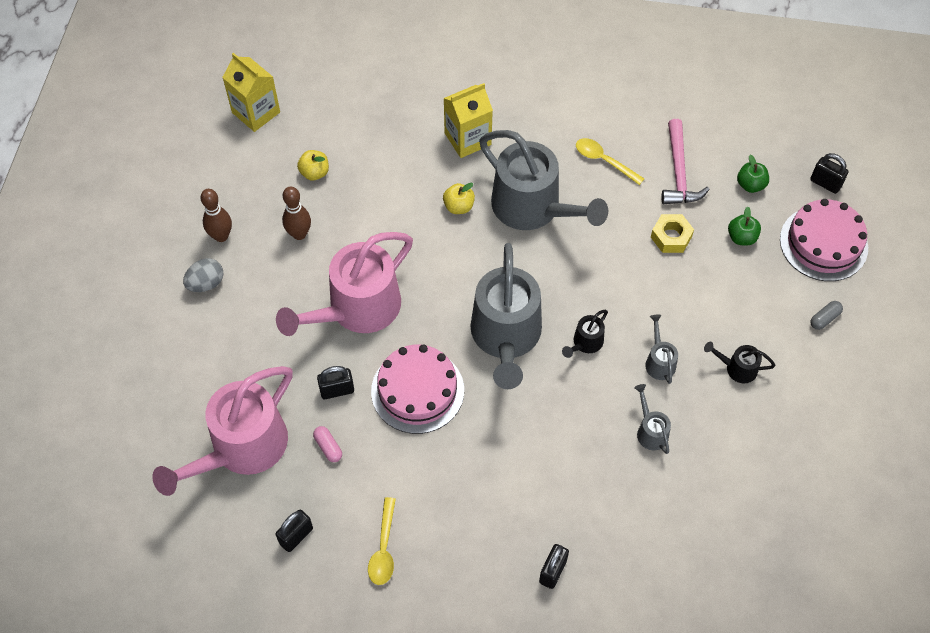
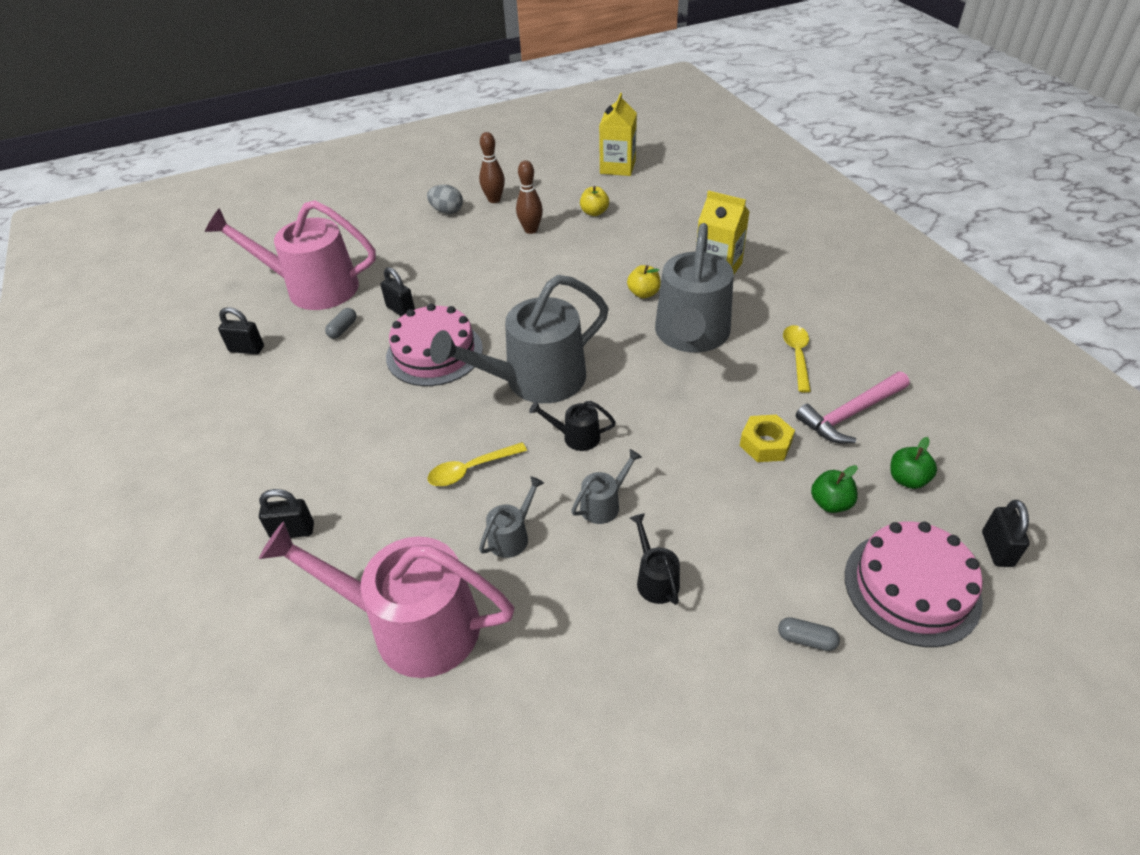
camera: 60 degrees right, 15 degrees down
(328, 447) = (342, 329): pink capsule -> grey capsule
(357, 309) = (487, 286): pink watering can -> pink watering can (411, 625)
(383, 548) = (260, 403): yellow spoon -> yellow spoon (471, 470)

